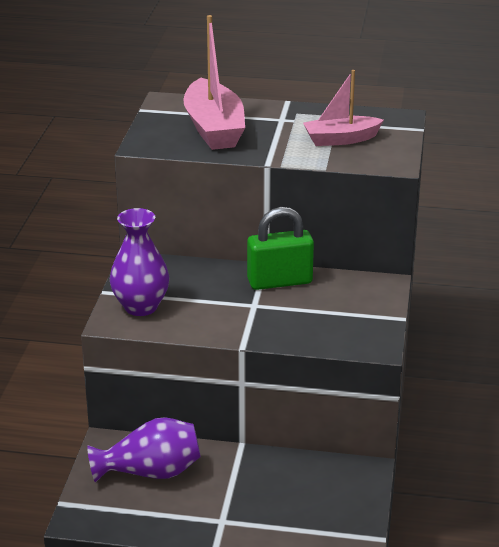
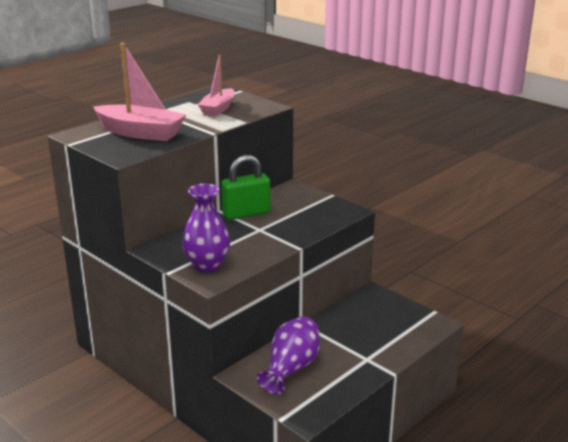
camera: 55 degrees left, 5 degrees down
(279, 281) = (246, 213): green padlock -> green padlock turned 45 degrees clockwise

